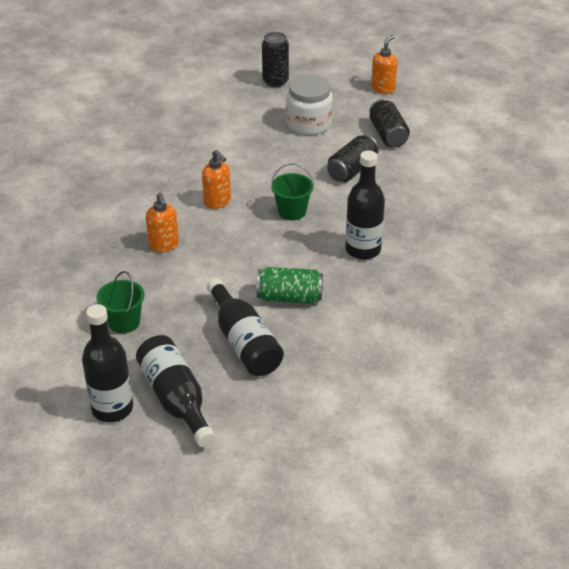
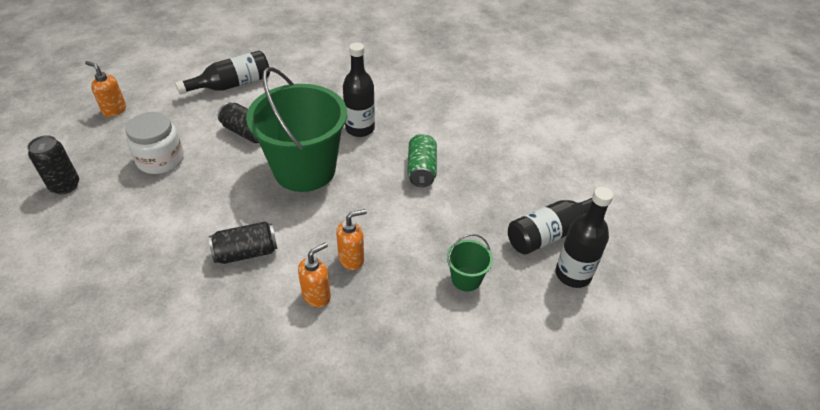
camera: 95 degrees left, 5 degrees up
(217, 202) = (284, 222): orange soap dispenser -> orange soap dispenser (317, 296)
(244, 342) = (477, 195): black bottle -> black bottle (232, 85)
(292, 211) = (305, 170): green bucket -> green bucket, size x2.39
(388, 135) = (195, 110): black can -> black can (246, 252)

